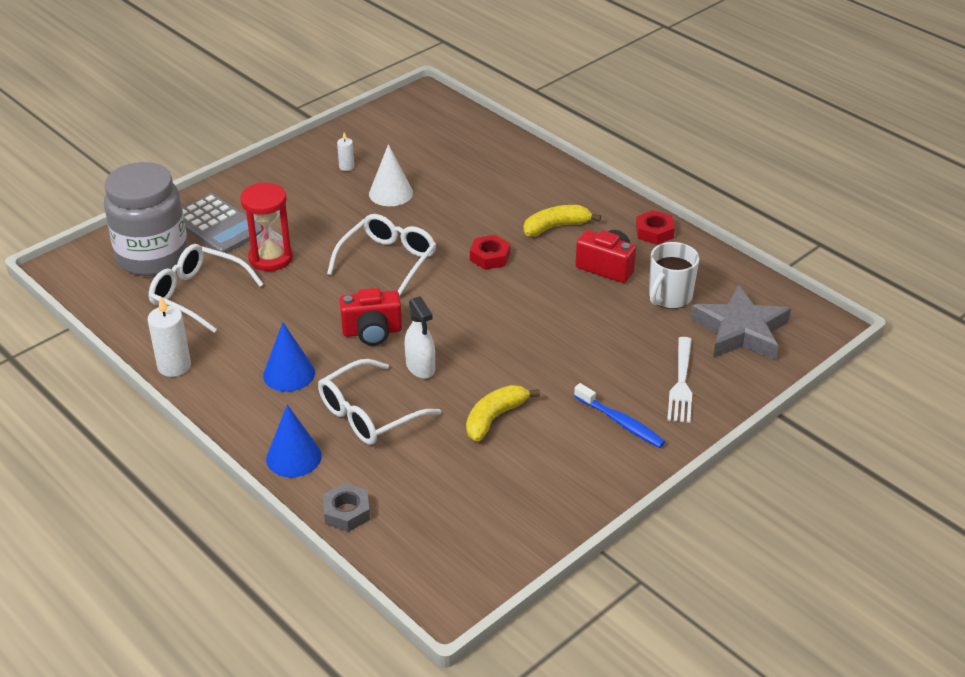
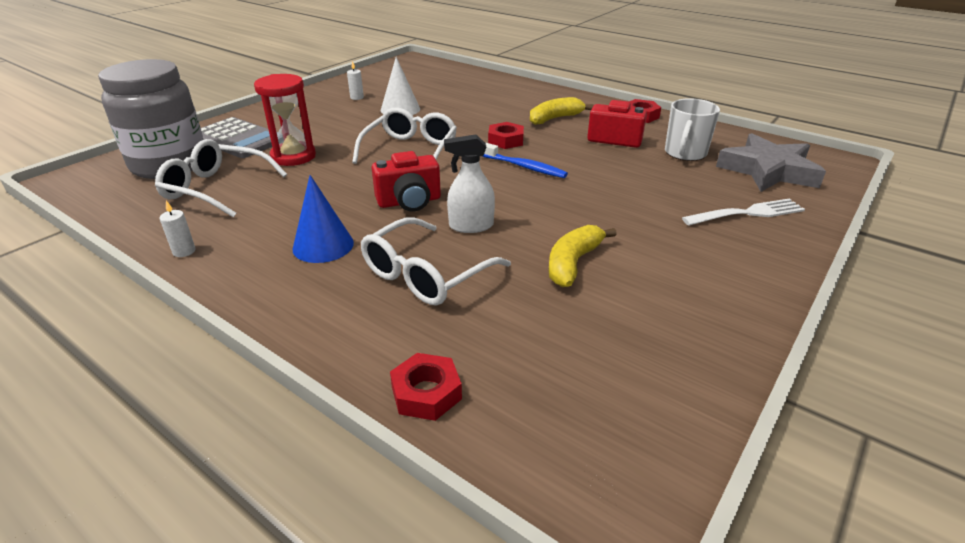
camera: 10 degrees left, 5 degrees down
(174, 366) = (184, 251): white candle -> white candle, size x0.55
(293, 457) = (340, 331): blue cone -> none
(346, 512) = (426, 393): grey nut -> red nut
(420, 367) = (471, 226): white spray bottle -> white spray bottle turned 120 degrees clockwise
(621, 422) = (712, 253): blue toothbrush -> blue toothbrush (524, 167)
(681, 383) = (747, 213): white fork -> white fork turned 105 degrees counterclockwise

